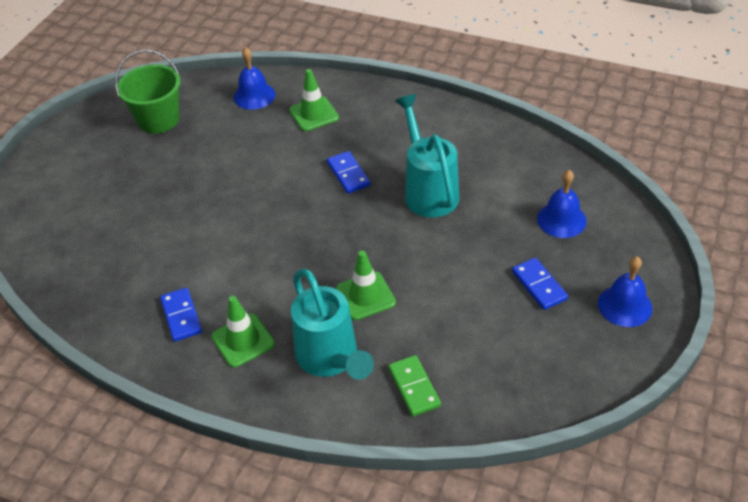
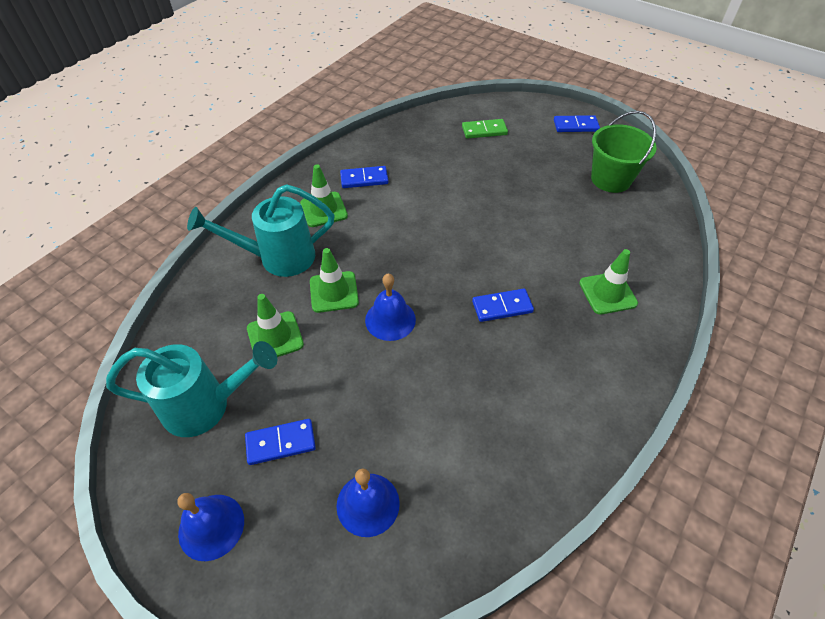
camera: 100 degrees right, 5 degrees up
(65, 150) = (575, 126): none -> blue domino
(254, 96) = (644, 248): blue bell -> blue bell (390, 319)
(414, 387) = (220, 306): green domino -> green domino (484, 131)
(428, 190) = (458, 373): turquoise watering can -> turquoise watering can (206, 406)
(435, 326) = (275, 336): none -> green traffic cone

